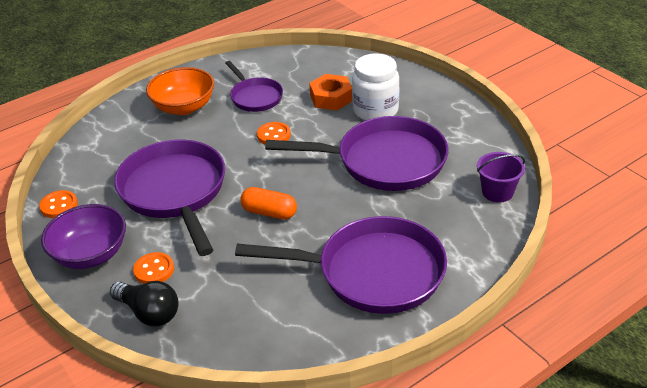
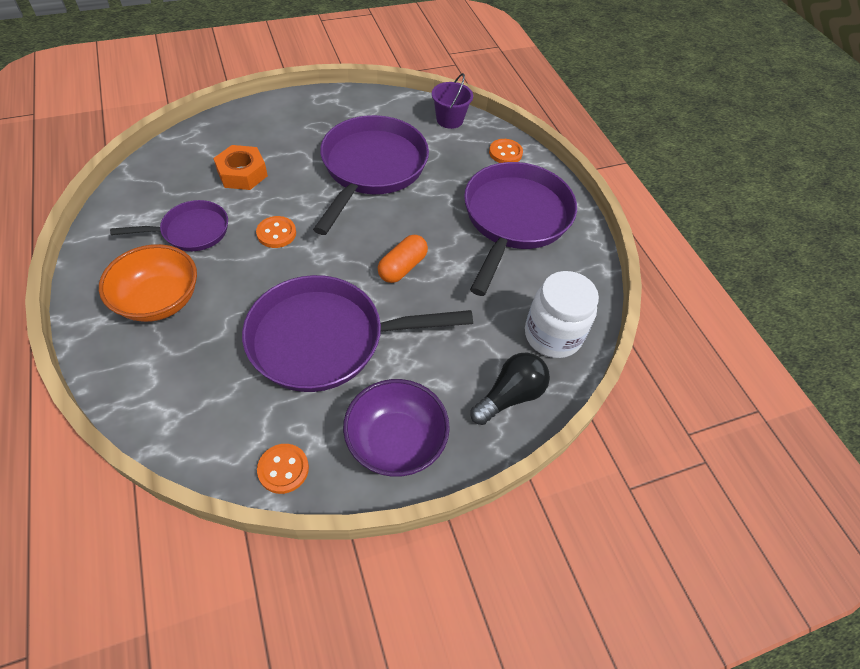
camera: 80 degrees left, 15 degrees up
(154, 270) = (447, 381): orange button -> orange button (505, 153)
(375, 110) = (288, 150): white jar -> white jar (552, 335)

